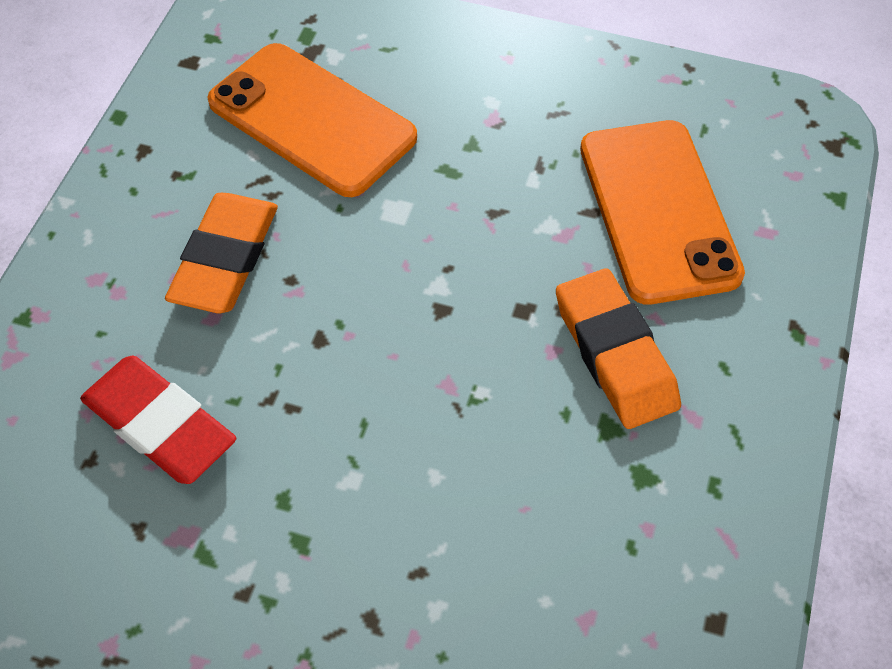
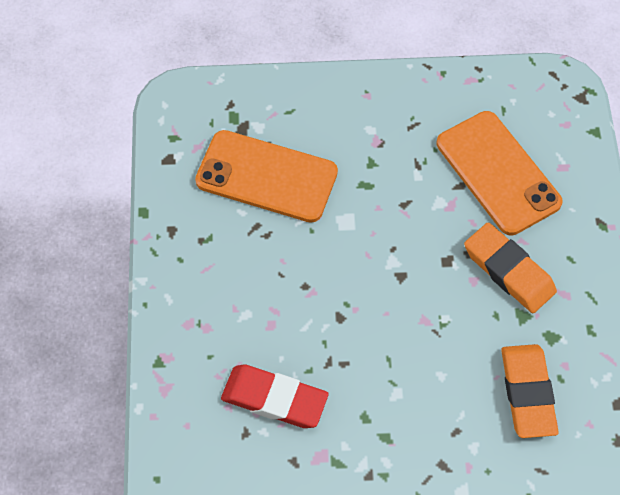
camera: 20 degrees left, 5 degrees up
(225, 259) = (260, 285): orange eraser -> orange eraser (527, 393)

